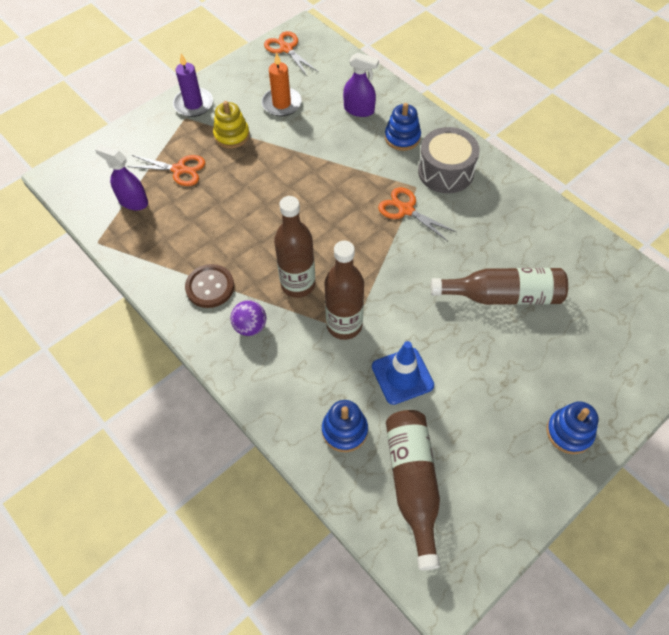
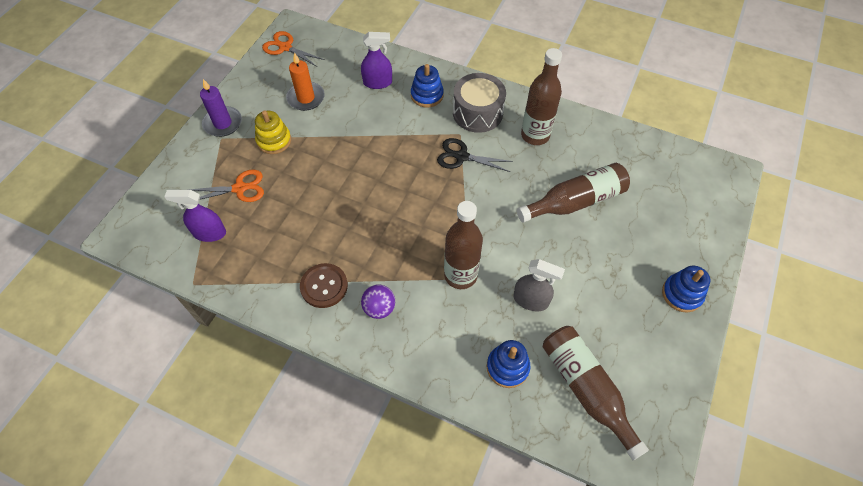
camera: 25 degrees left, 0 degrees up
(298, 284) = (402, 254): brown bottle -> brown bottle (535, 135)
(402, 376) = (531, 300): blue traffic cone -> grey spray bottle
(406, 210) = (462, 156): orange scissors -> black scissors

